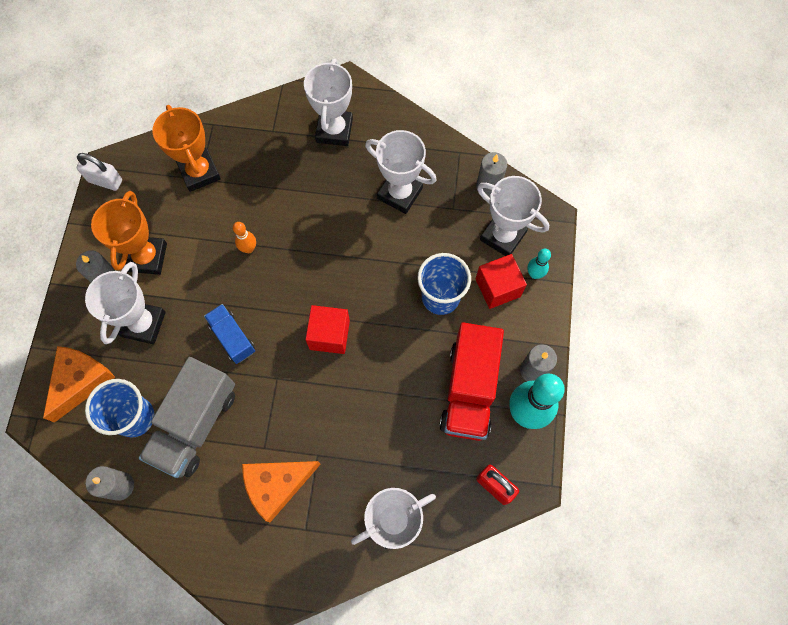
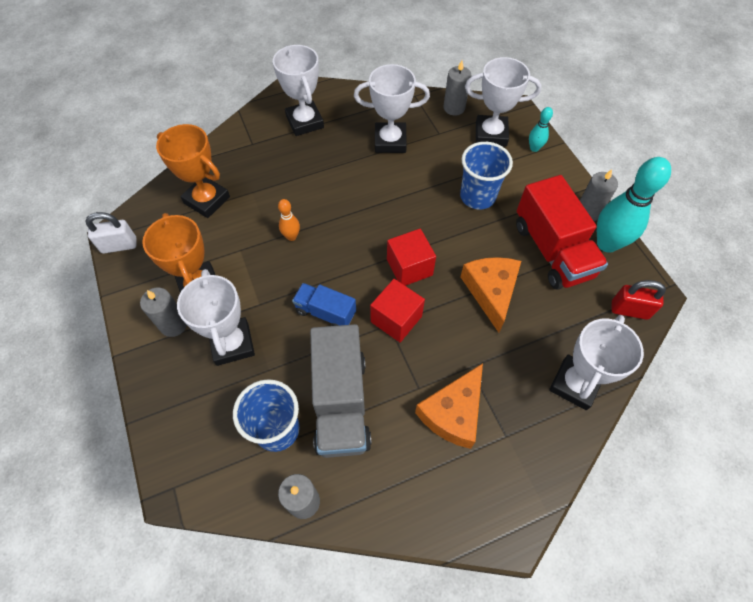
camera: 30 degrees left, 10 degrees down
(80, 381) = (200, 427): orange cheese -> orange cheese (491, 291)
(498, 287) = (515, 169): red cube -> red cube (396, 319)

